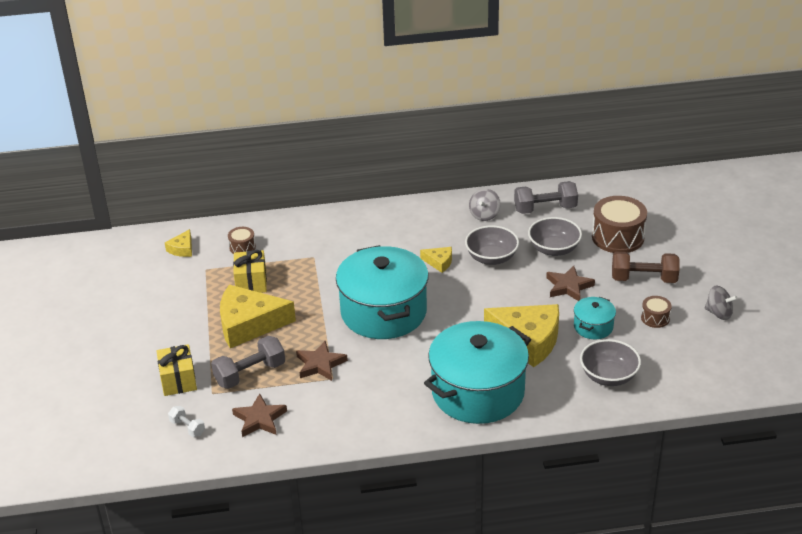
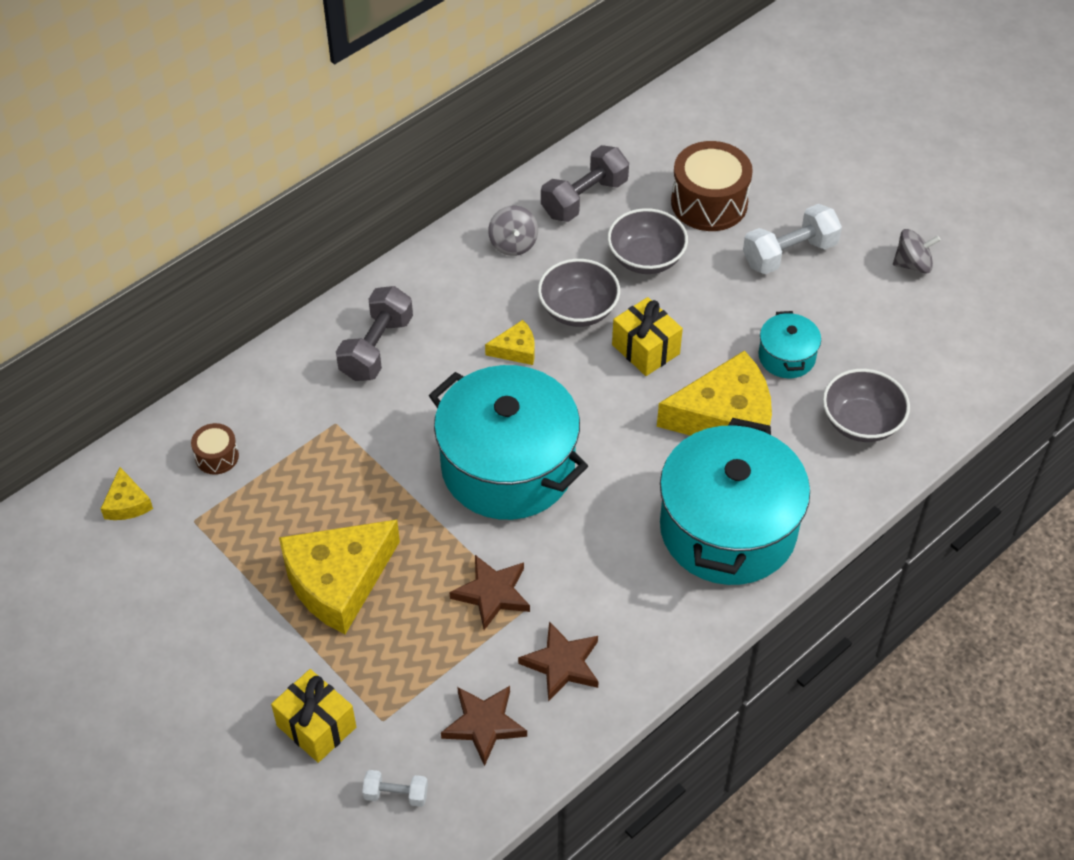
camera: 35 degrees left, 15 degrees up
(250, 374) = (409, 660): grey dumbbell -> grey dumbbell (376, 348)
(251, 282) = (282, 510): yellow gift -> yellow gift (645, 349)
(568, 286) = (710, 309): brown star -> brown star (562, 664)
(643, 279) = (789, 254): brown dumbbell -> white dumbbell
(655, 318) = (847, 307): brown drum -> none

